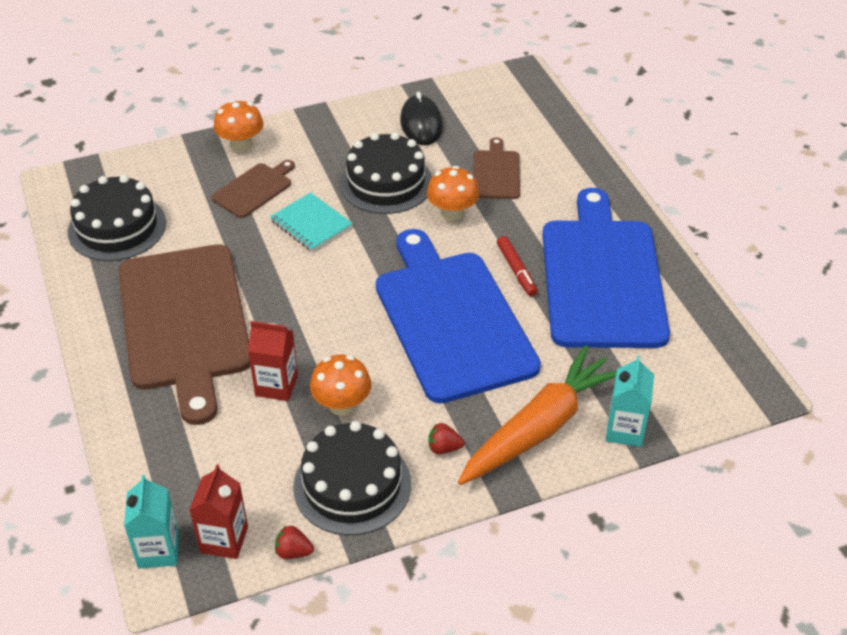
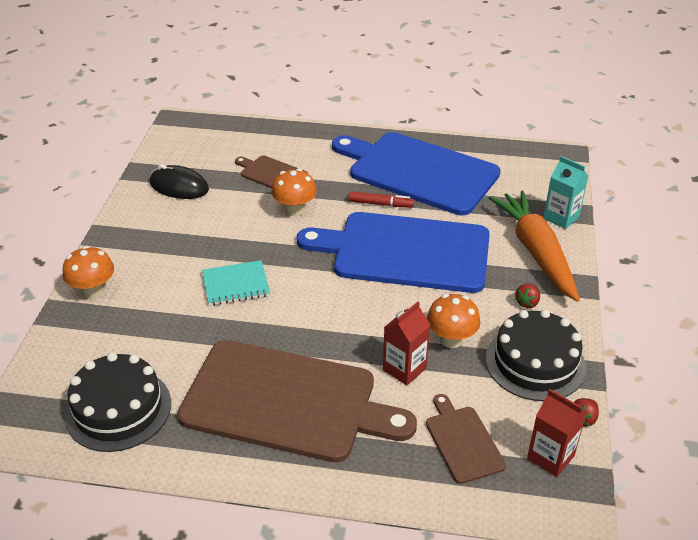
camera: 60 degrees left, 5 degrees down
(158, 550) = (540, 504): turquoise carton -> none
(254, 189) = (159, 302): brown cutting board -> brown cutting board (462, 441)
(386, 182) = (227, 228): black cake -> none

